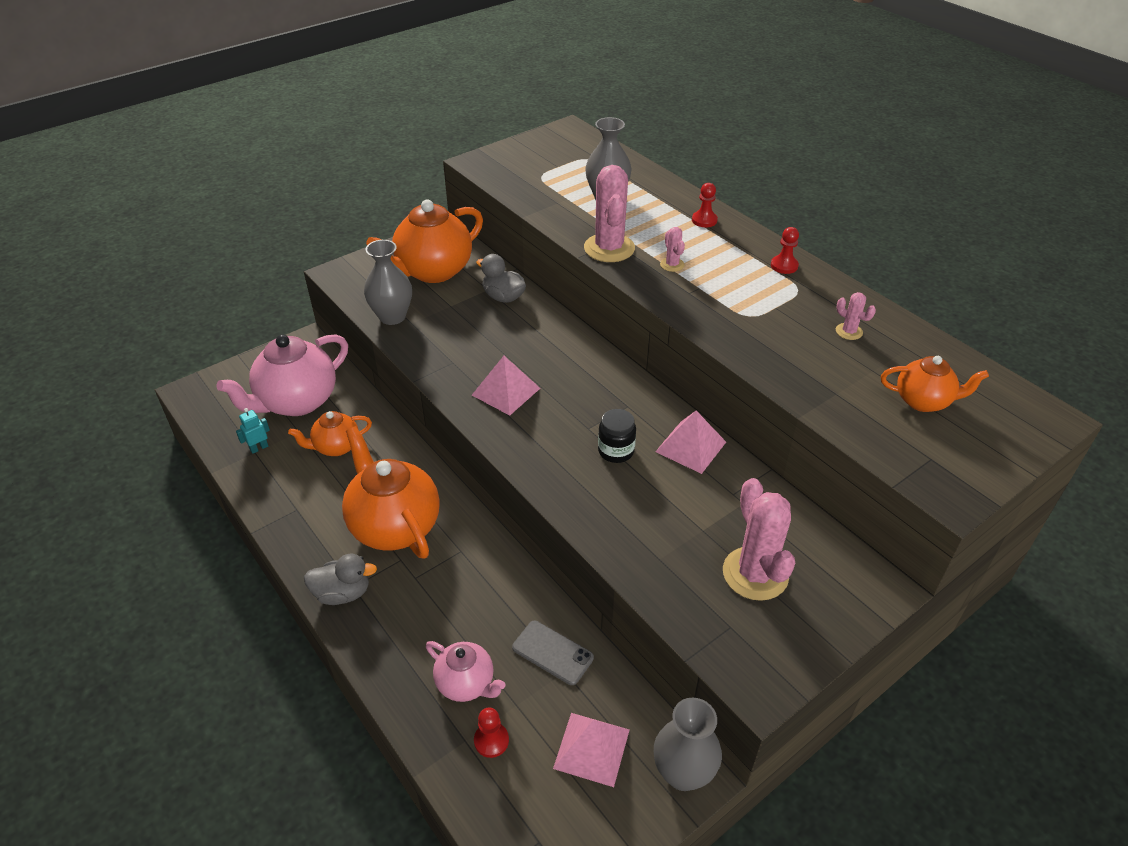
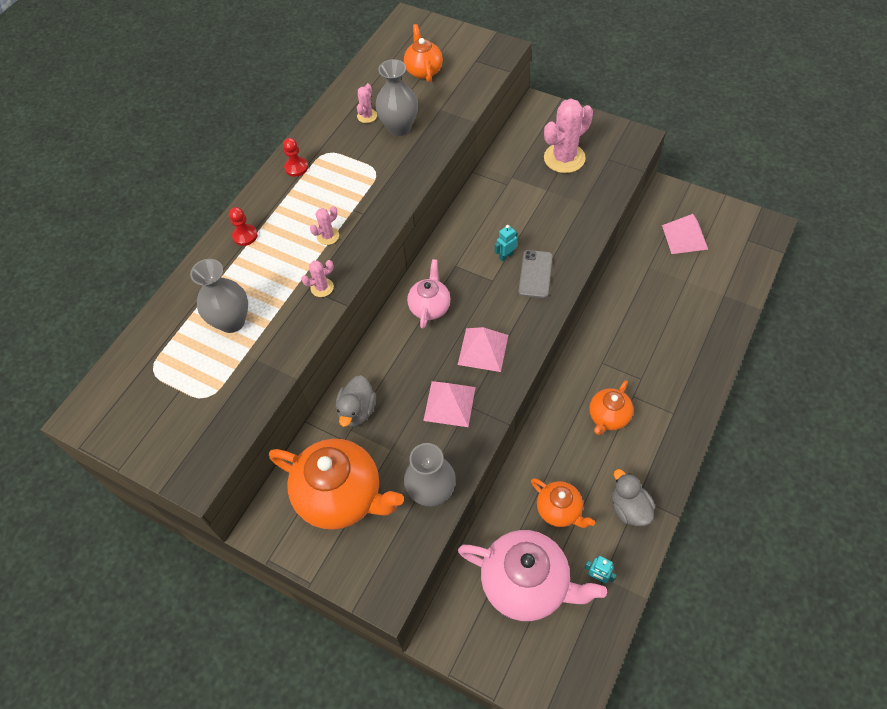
camera: 110 degrees left, 15 degrees up
(343, 593) = (683, 416): grey duck -> grey duck (629, 508)
(394, 525) = (608, 417): orange teapot -> orange teapot, size x0.55
(466, 683) = (692, 311): pink teapot -> pink teapot (430, 307)
(491, 740) = (715, 283): red pawn -> none
(552, 653) = (641, 277): grey phone -> grey phone (535, 274)
(609, 248) = (322, 287): pink cactus -> pink cactus, size x0.47
(616, 451) = (506, 256): black jar -> turquoise robot
(683, 773) = (668, 196): grey vase -> grey vase (399, 127)
(691, 446) = (476, 217): pink pyramid -> pink pyramid (449, 403)

